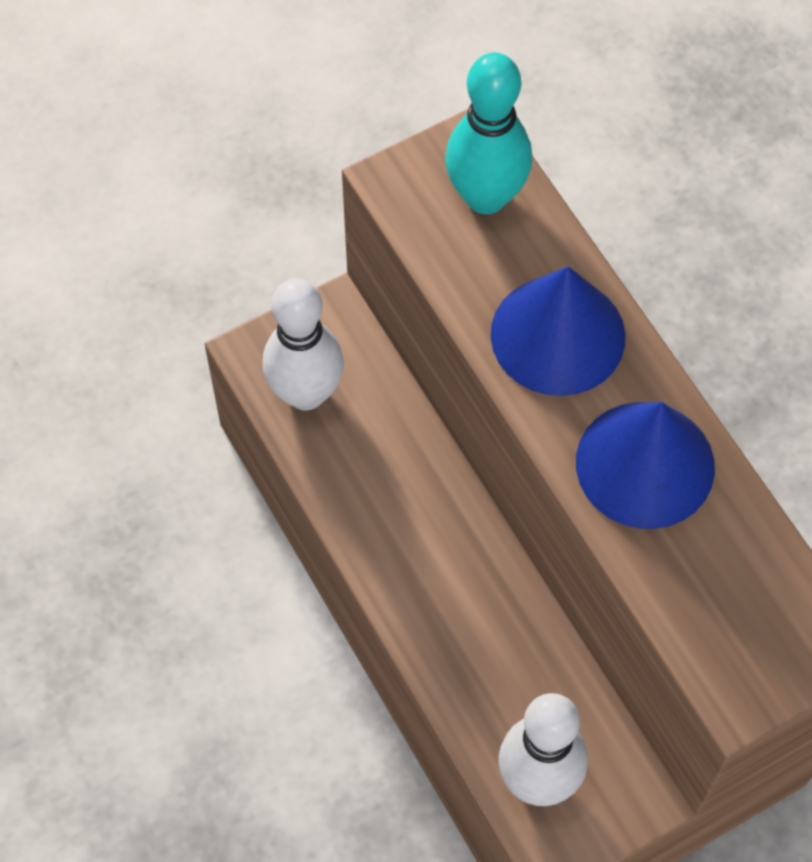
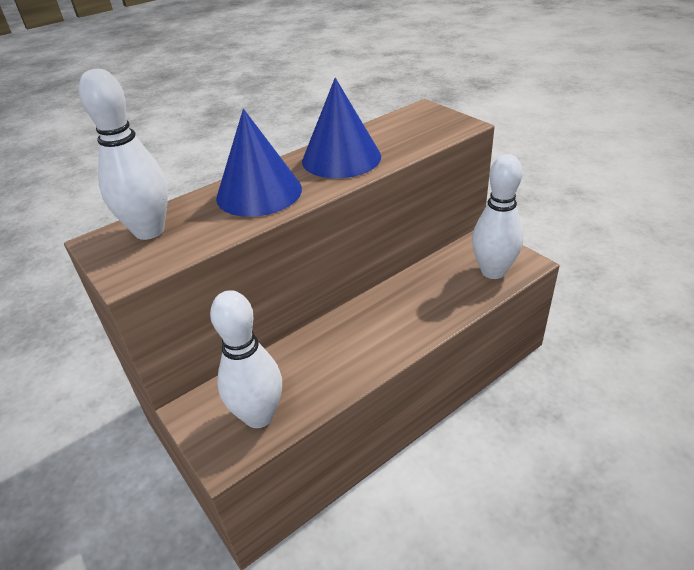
camera: 95 degrees left, 25 degrees down
(486, 196) = (149, 231): turquoise bowling pin -> white bowling pin

